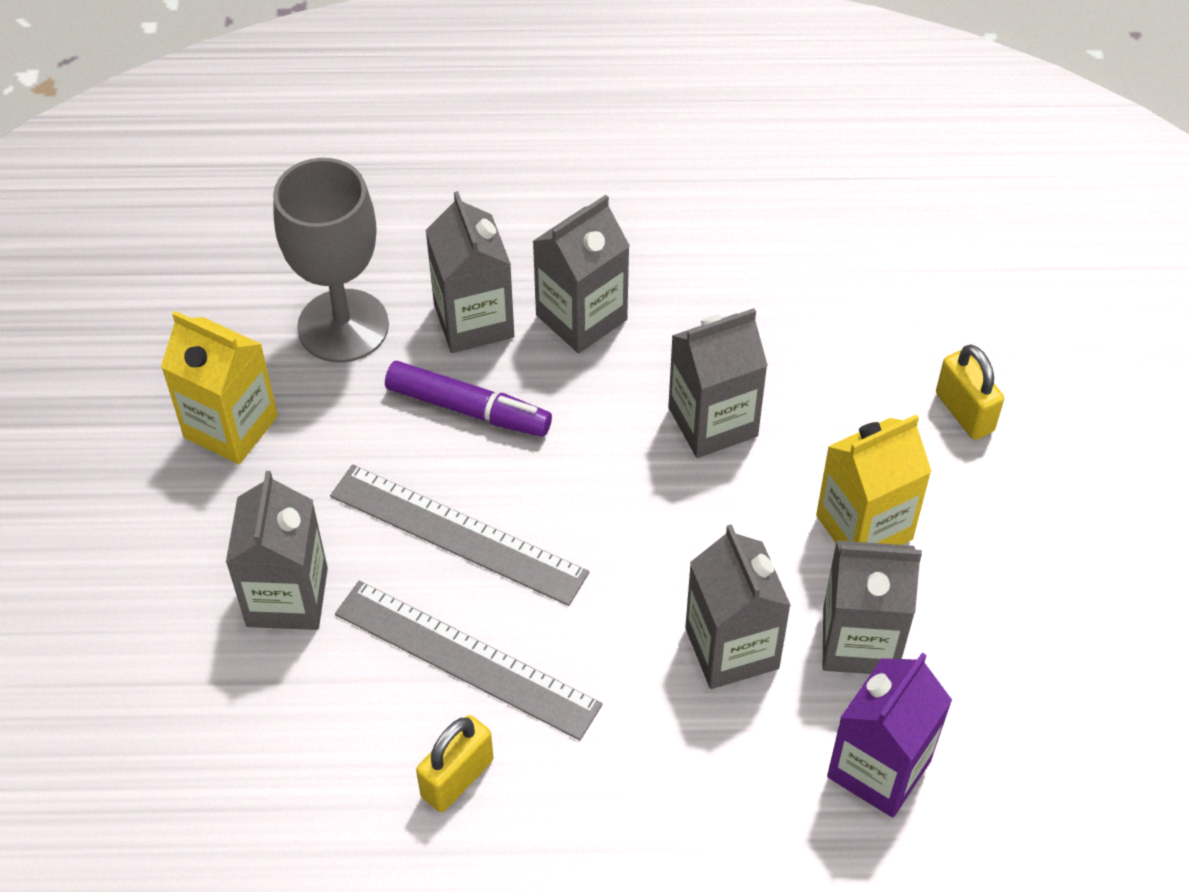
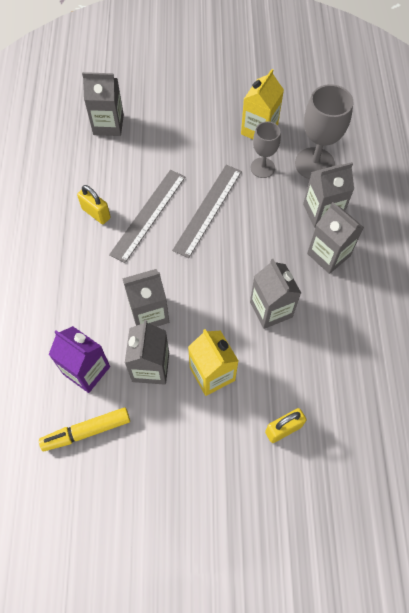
camera: 90 degrees right, 10 degrees up
(287, 597) = (178, 154): grey carton -> grey carton (108, 125)
(345, 424) = (262, 168): none -> grey goblet
(468, 409) = (273, 211): purple marker -> none
(1015, 758) = (86, 431): none -> yellow marker

